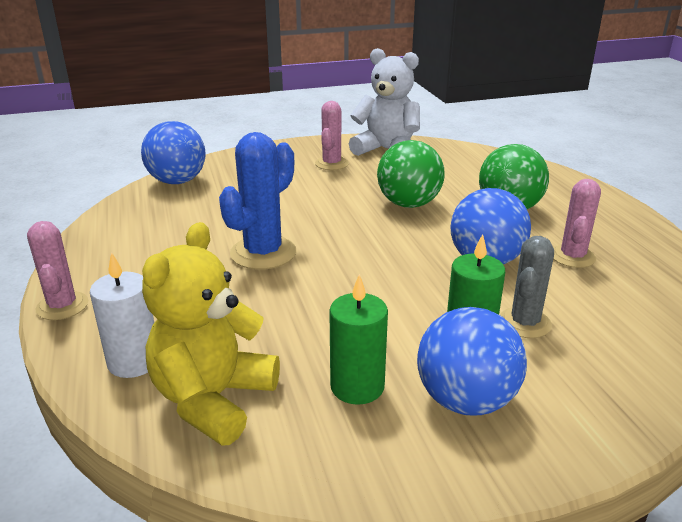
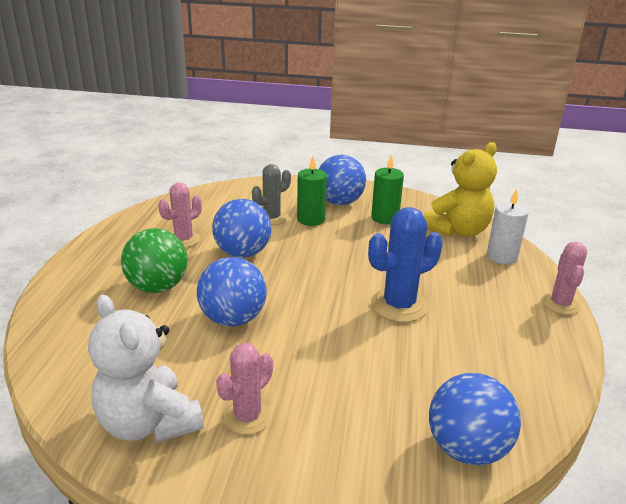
camera: 155 degrees left, 0 degrees up
(408, 204) = (233, 319): green ball -> blue ball

